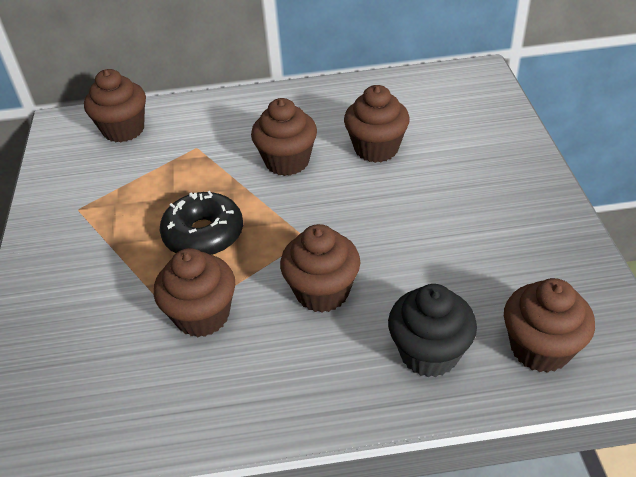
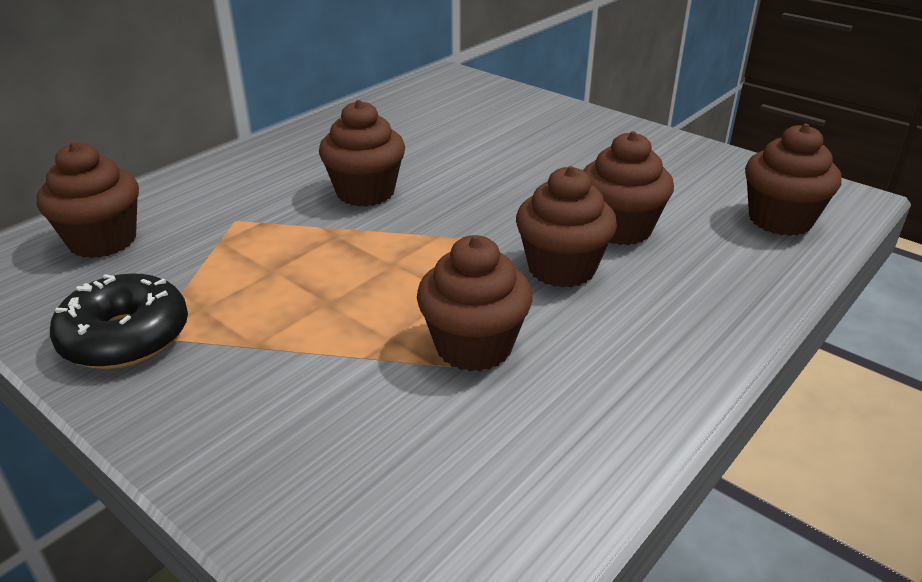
camera: 45 degrees left, 10 degrees down
(204, 234) = (365, 283): black donut -> black donut (125, 337)
(376, 148) = (441, 152): brown cupcake -> brown cupcake (620, 229)
(429, 353) = (715, 263): black cupcake -> none

